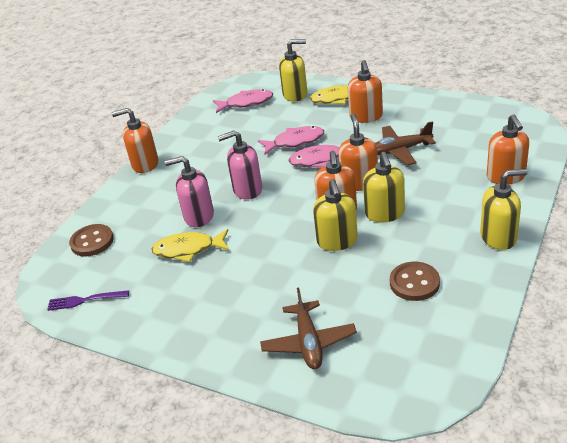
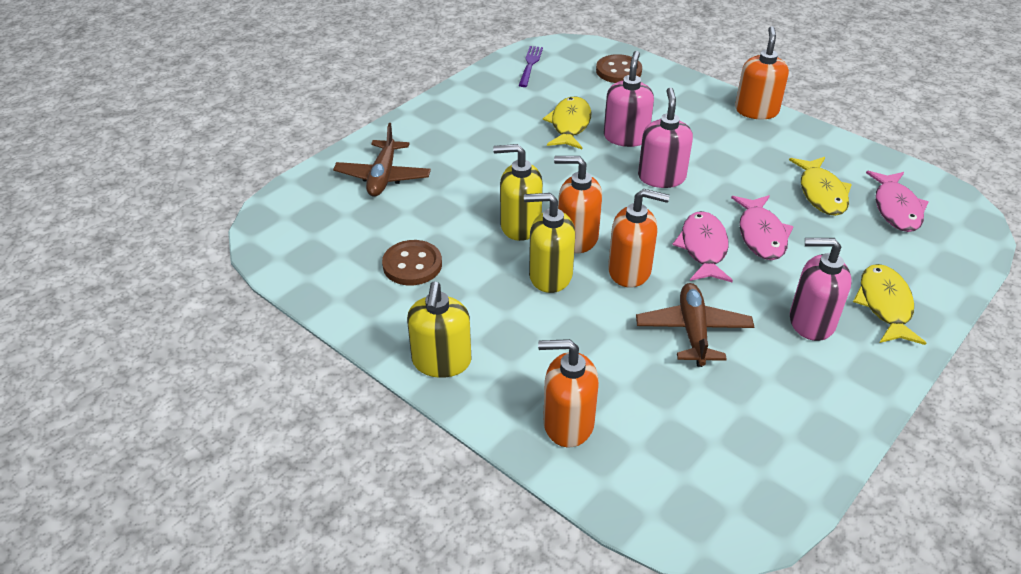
camera: 100 degrees right, 5 degrees up
(241, 127) = (821, 193): none -> yellow fish
(295, 94) = (912, 262): yellow soap dispenser -> none
(308, 342) = (383, 177): brown plane -> brown plane turned 90 degrees counterclockwise
(366, 117) = (811, 322): orange soap dispenser -> pink soap dispenser

